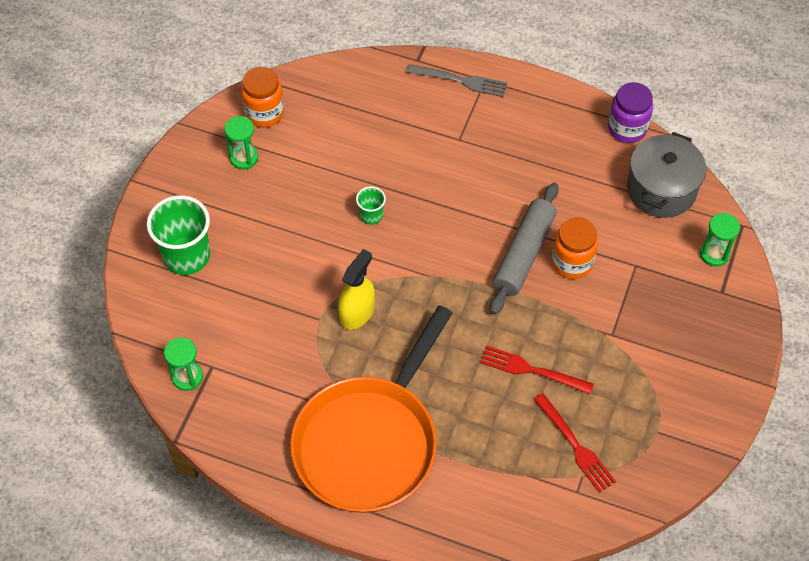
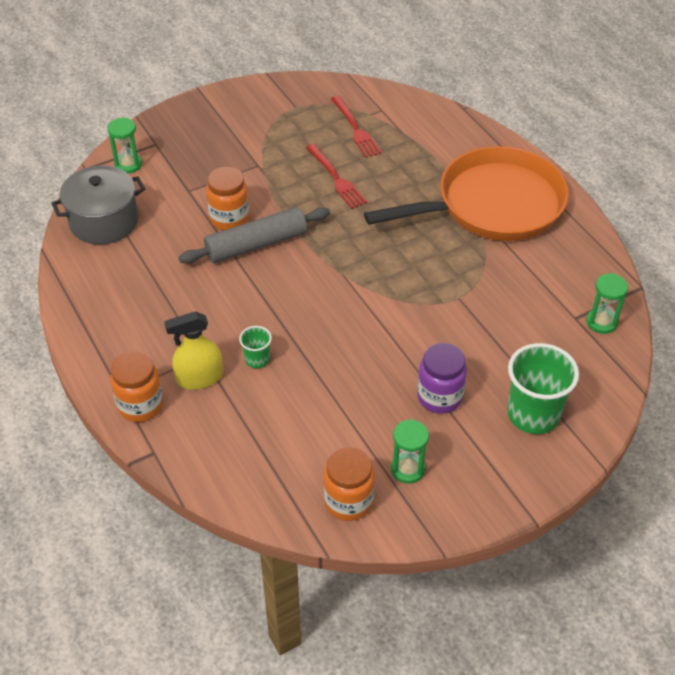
camera: 140 degrees left, 10 degrees down
(357, 312) = (425, 284): yellow spray bottle -> yellow spray bottle (199, 378)
(371, 215) = (342, 345): green cup -> green cup (257, 359)
(460, 80) = (140, 405): grey fork -> orange jar
(575, 445) = (355, 129): red fork -> red fork turned 150 degrees clockwise
(627, 128) = (66, 276): purple jar -> purple jar (439, 397)

